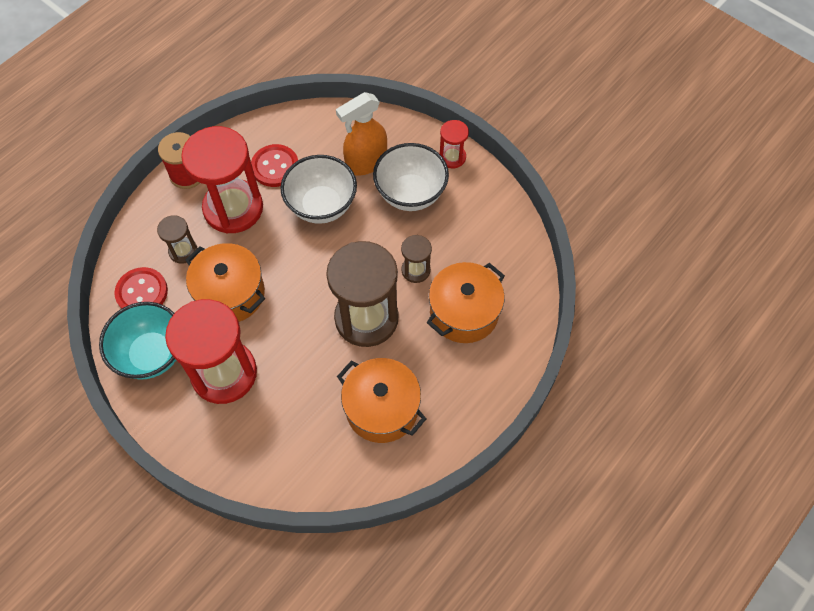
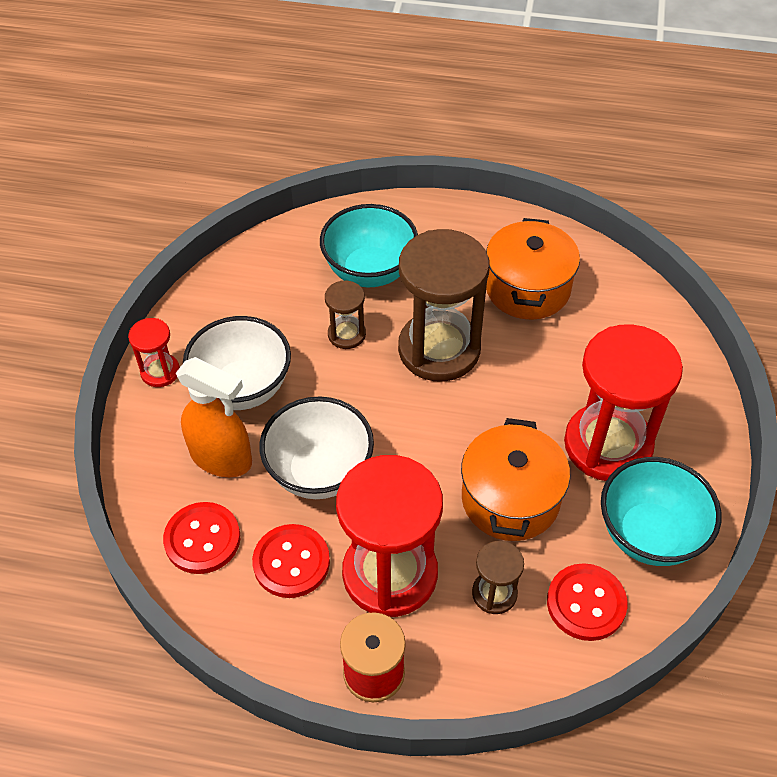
camera: 120 degrees left, 10 degrees down
(319, 133) = (202, 539): none -> red button
(464, 313) = (370, 271): orange pot -> turquoise bowl

